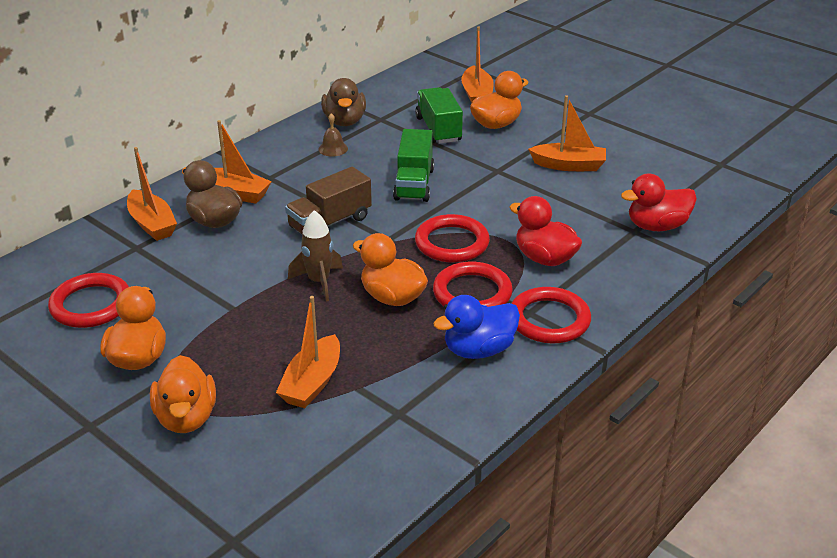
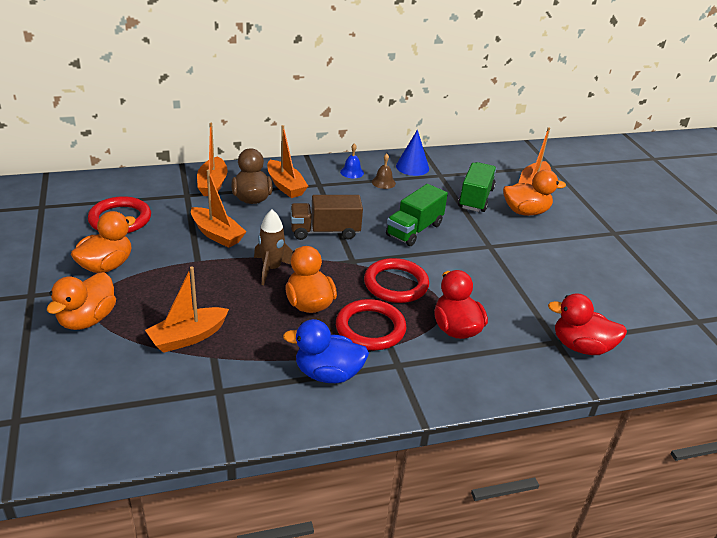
camera: 30 degrees right, 0 degrees up
(289, 151) = (352, 172): none -> blue bell
(344, 121) = (412, 167): brown duck -> blue cone
(549, 319) = (407, 378): red ring -> none
(569, 165) = (553, 266): orange boat -> orange boat (217, 234)

